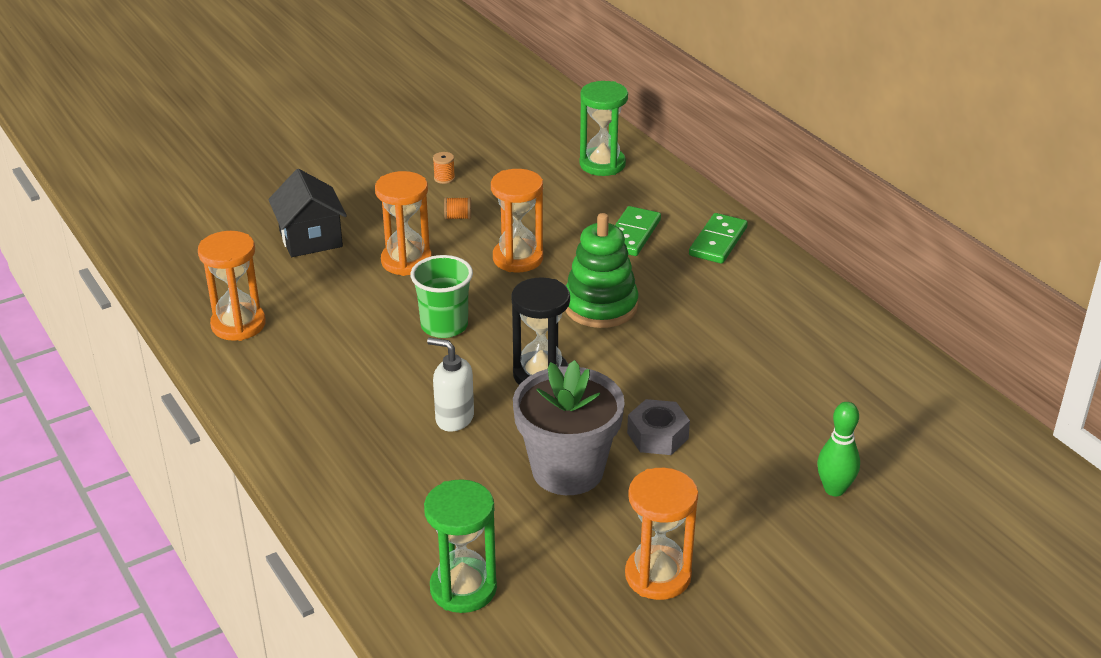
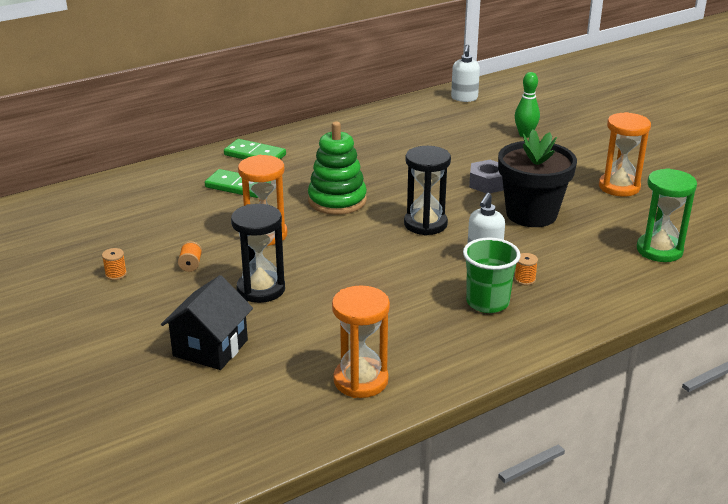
camera: 90 degrees left, 5 degrees down
(311, 239) = (210, 348): black house -> black house turned 45 degrees counterclockwise
(403, 449) = (524, 279): none -> orange spool
(406, 261) = (261, 289): orange hourglass -> black hourglass
(444, 326) = (363, 266): green cup -> green cup (487, 302)
(567, 470) = (531, 214): grey flower pot -> black flower pot
(602, 164) = (121, 197): green hourglass -> none
(966, 430) = (464, 98): none -> white soap dispenser

